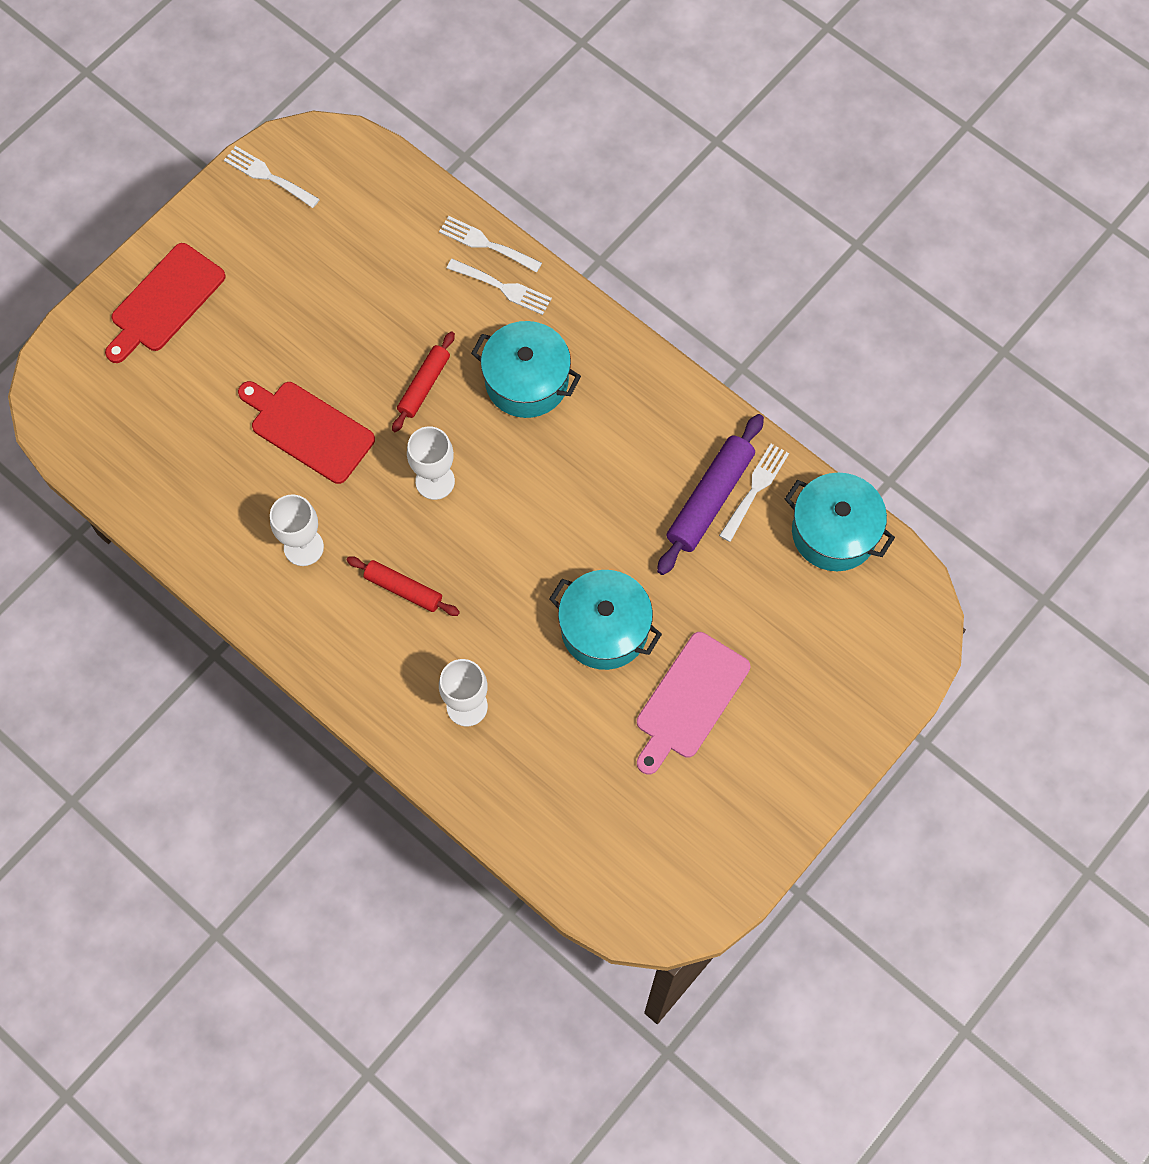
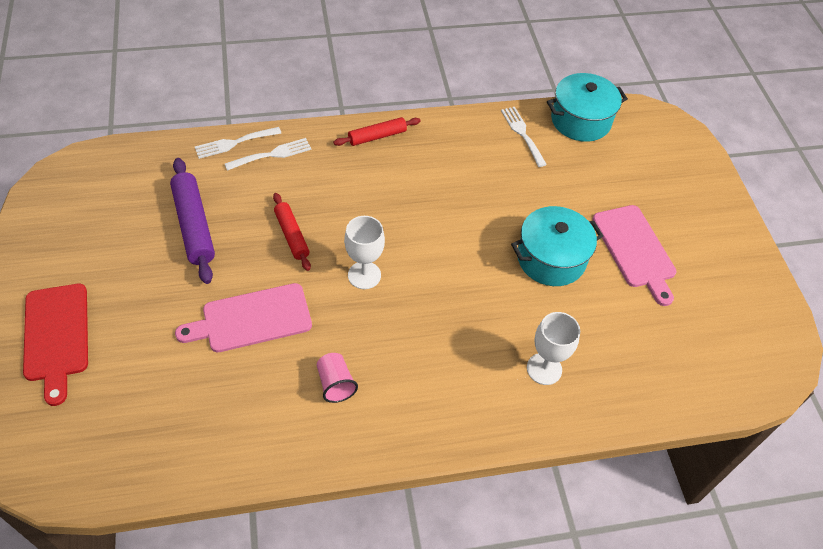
camera: 55 degrees left, 15 degrees down
(268, 176) = (47, 214): white fork -> none
(303, 547) = (335, 384): white goblet -> pink cup
(308, 430) = (252, 319): red cutting board -> pink cutting board
(403, 589) = (424, 346): red rolling pin -> red rolling pin (377, 136)
(526, 381) = (346, 185): turquoise pot -> none
(709, 499) = (510, 156): purple rolling pin -> purple rolling pin (194, 225)

